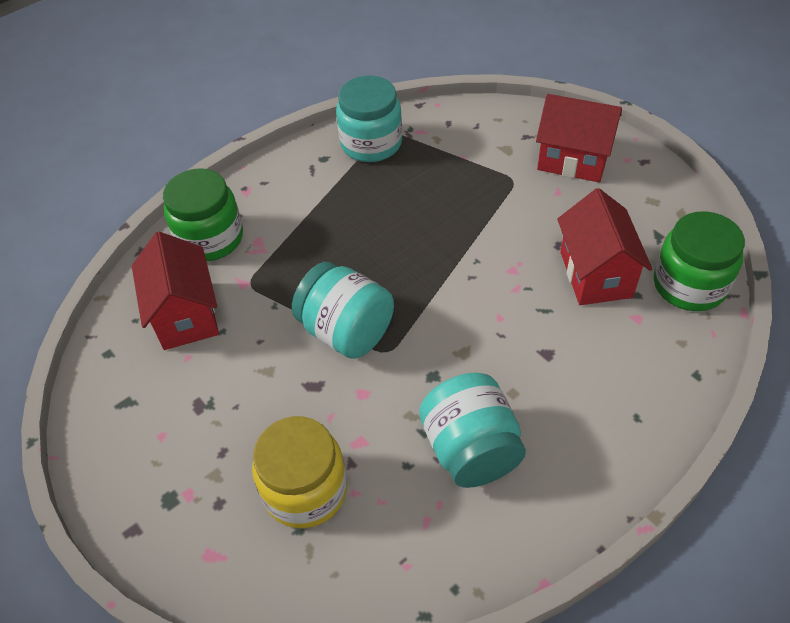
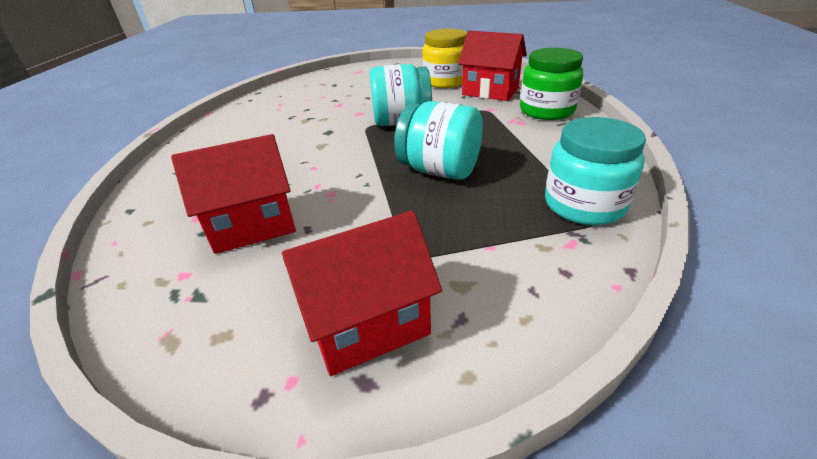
camera: 135 degrees right, 15 degrees down
(305, 490) = (345, 89): yellow jar -> yellow jar (445, 81)
(471, 449) = (277, 123): turquoise jar -> turquoise jar (439, 170)
(595, 274) = (253, 226): red house -> red house turned 60 degrees counterclockwise
(689, 285) = (146, 266): green jar -> none

